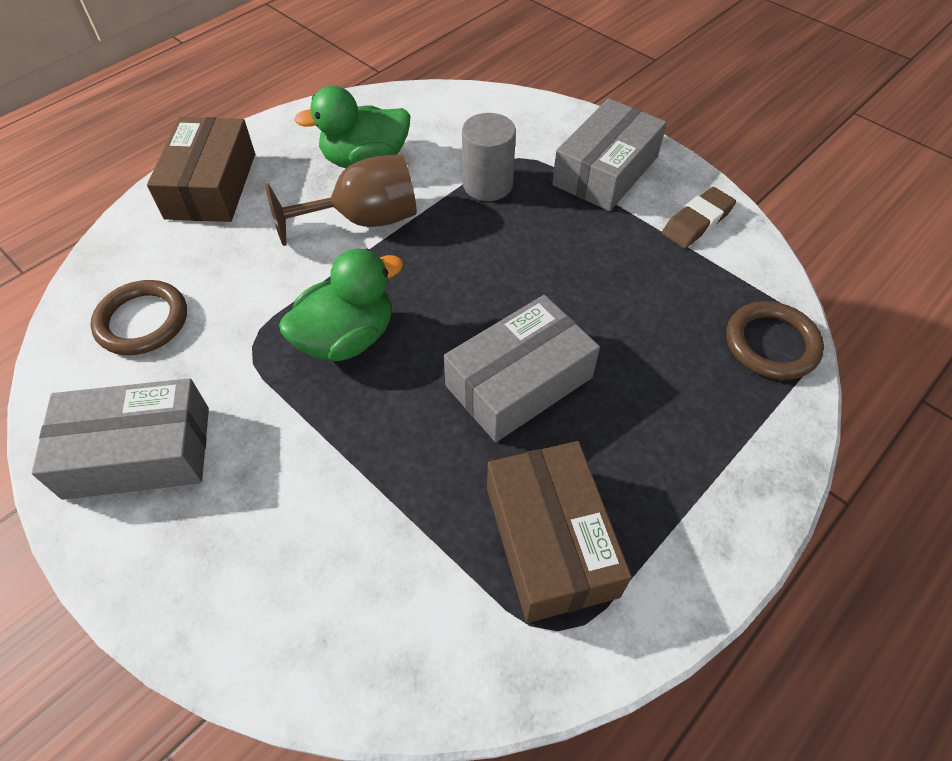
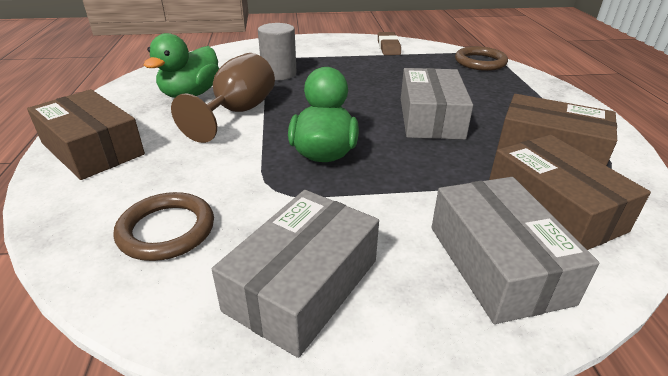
camera: 50 degrees left, 20 degrees down
(407, 595) = (553, 209): none -> brown box
(605, 171) = (323, 49): grey box -> grey box (497, 263)

